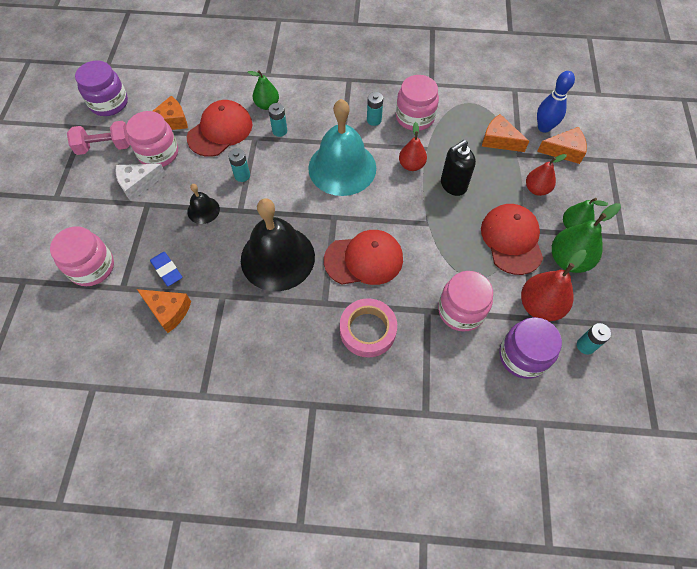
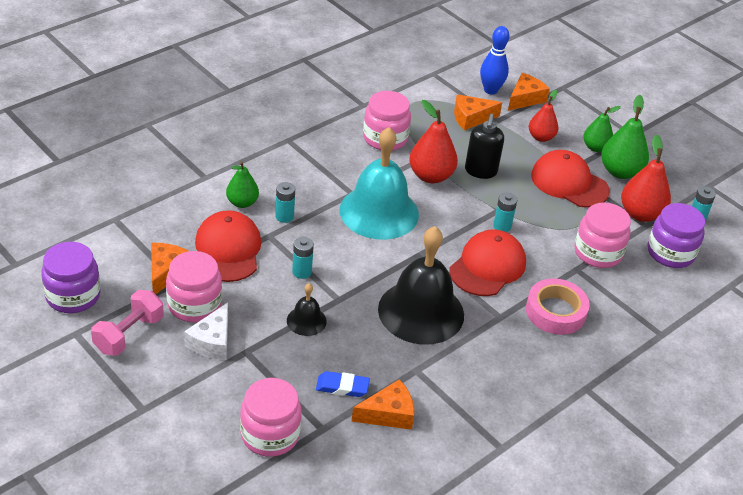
camera: 50 degrees left, 20 degrees down
(374, 120) = (354, 160): turquoise battery -> turquoise battery (502, 226)
(411, 165) = (431, 176): red pear -> red pear, size x1.54

